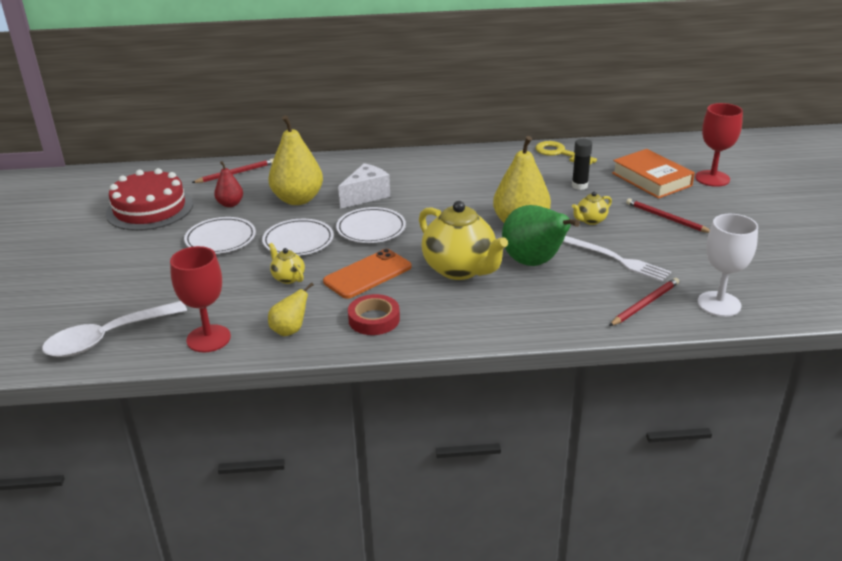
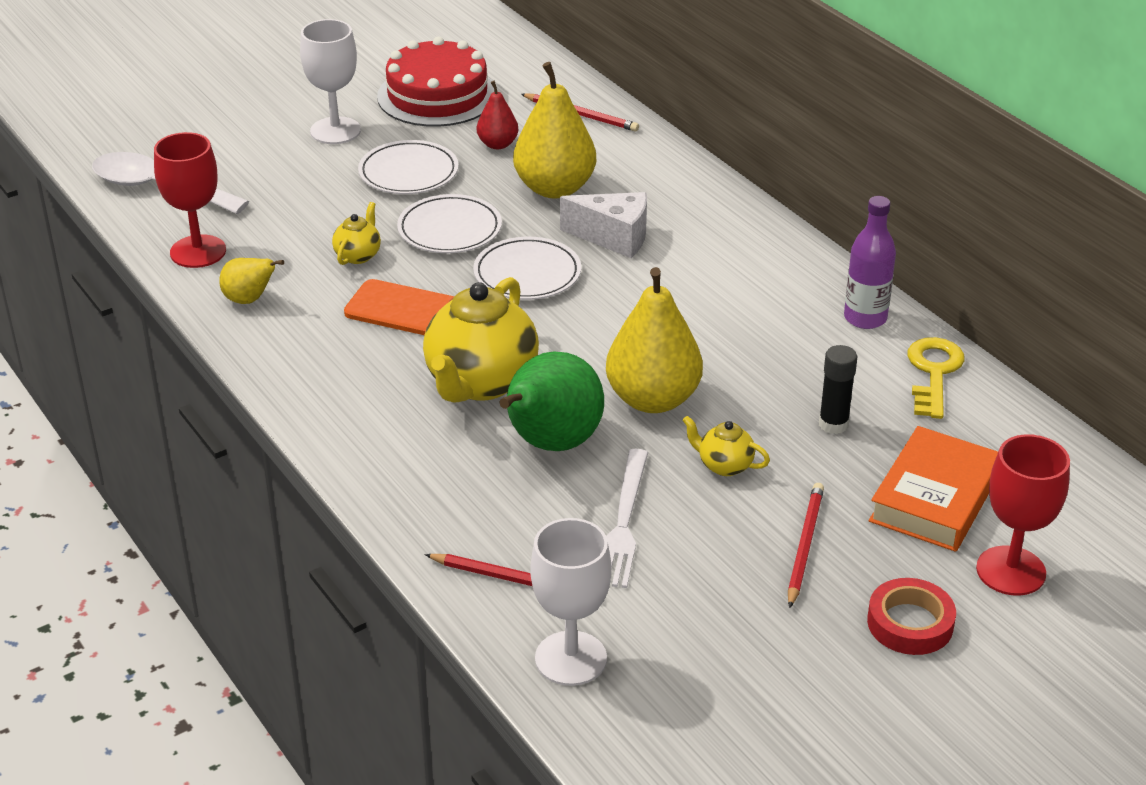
camera: 60 degrees right, 5 degrees up
(137, 252) = (335, 131): none -> white goblet
(374, 319) = (313, 352): red tape -> red tape (910, 623)
(504, 155) = (865, 318): none -> purple bottle

